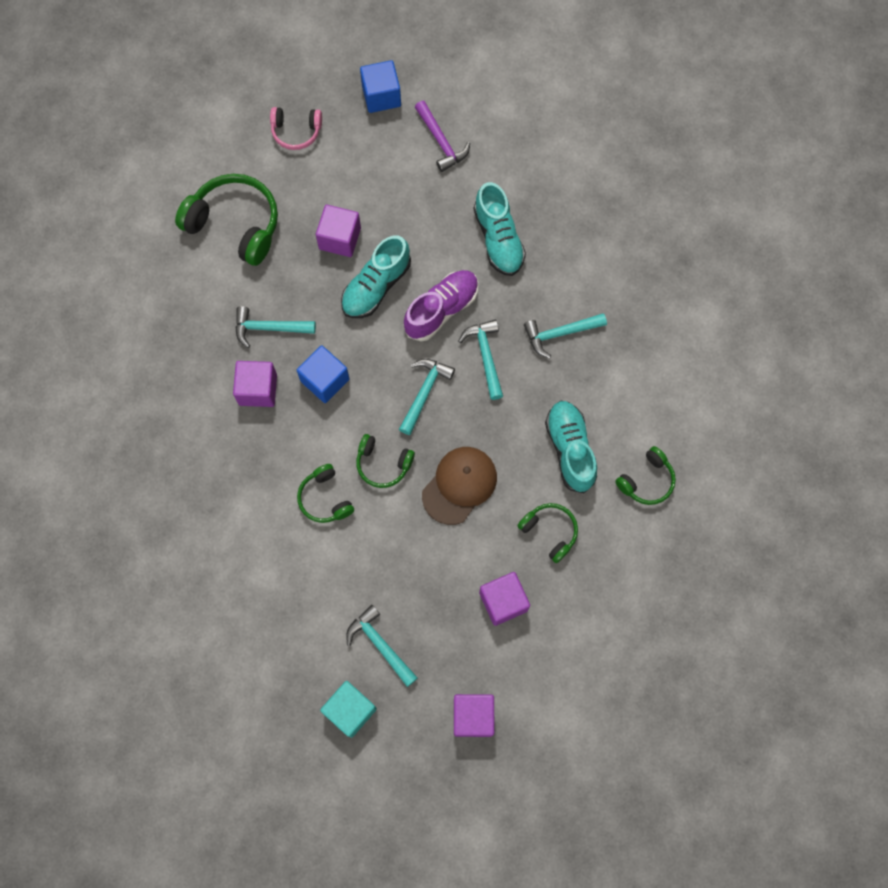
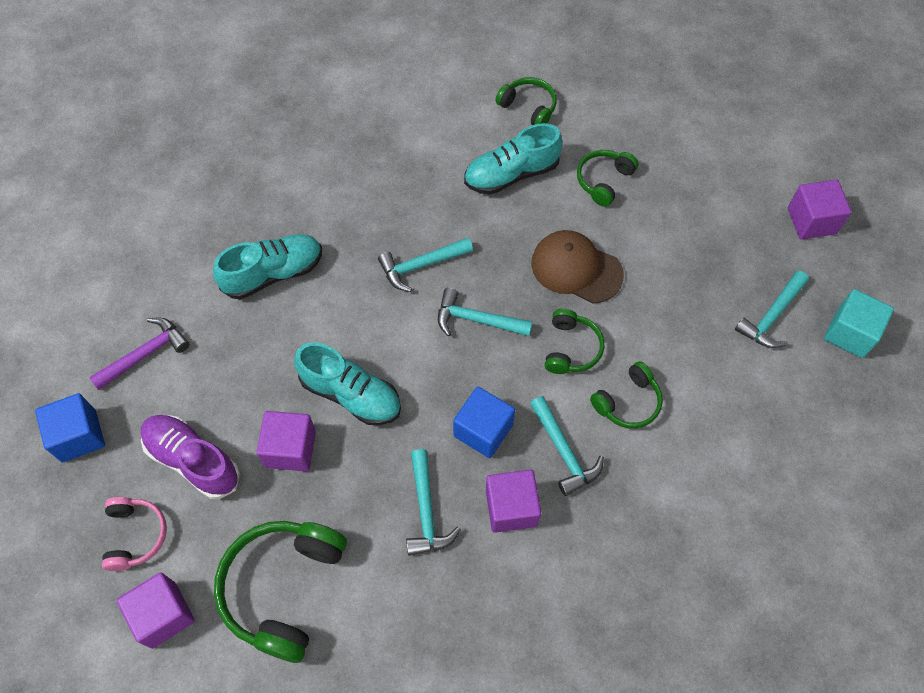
camera: 100 degrees left, 10 degrees down
(441, 310) = (371, 318): purple shoe -> purple shoe (193, 460)
(503, 601) = (688, 211): purple cube -> purple cube (163, 615)
(560, 333) = (382, 199): turquoise hammer -> turquoise hammer (564, 451)

